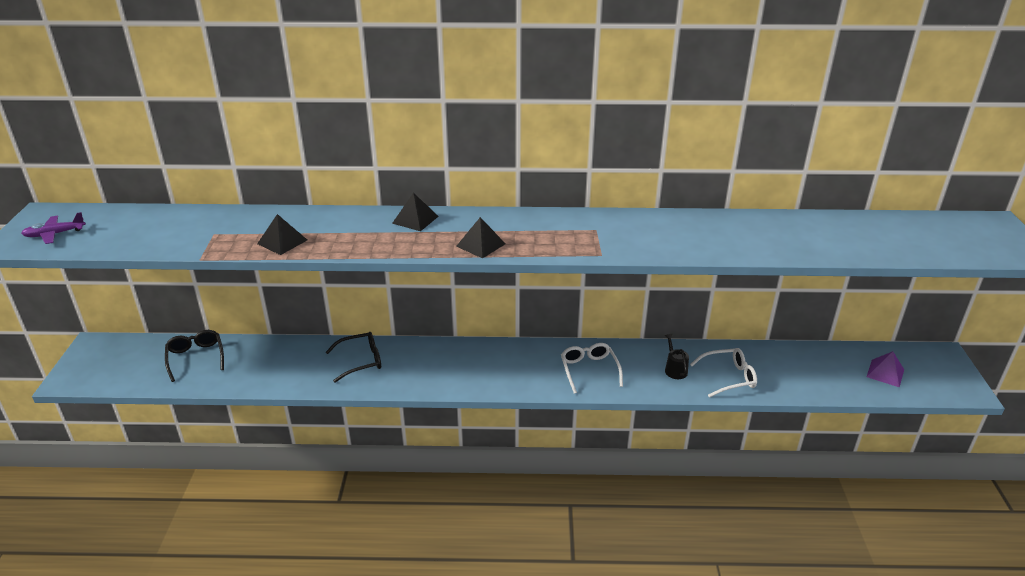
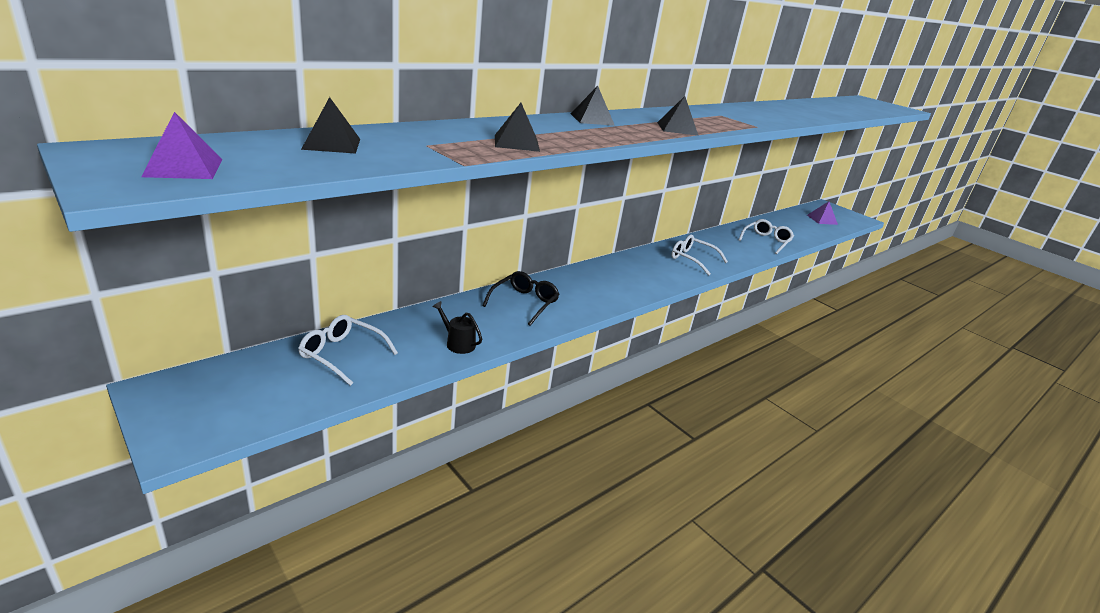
camera: 45 degrees left, 5 degrees down
(54, 234) = (184, 167): purple plane -> purple pyramid
(158, 224) = (332, 144): none -> black pyramid
(196, 358) = (342, 355): black glasses -> white glasses
(675, 369) = (735, 245): black watering can -> black watering can (458, 343)

